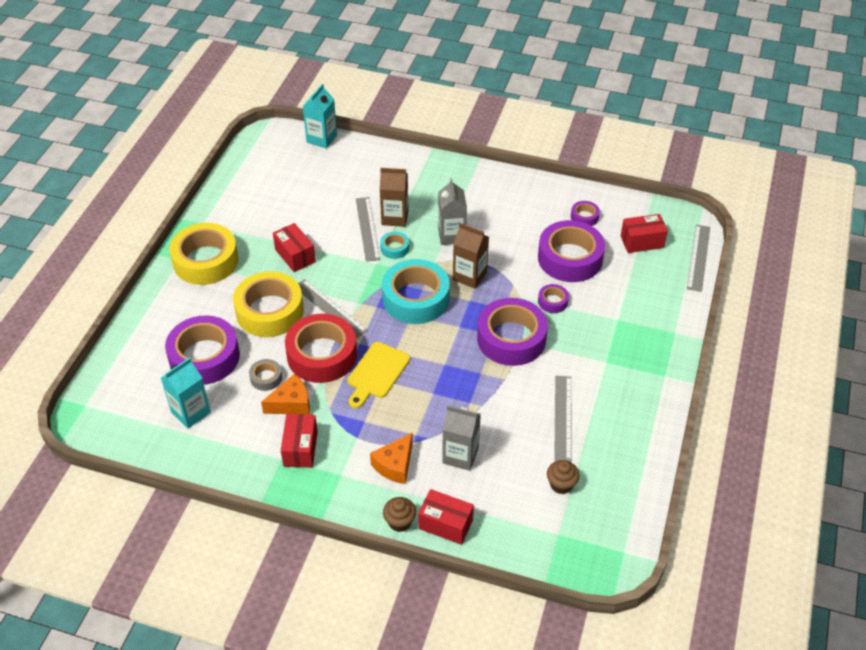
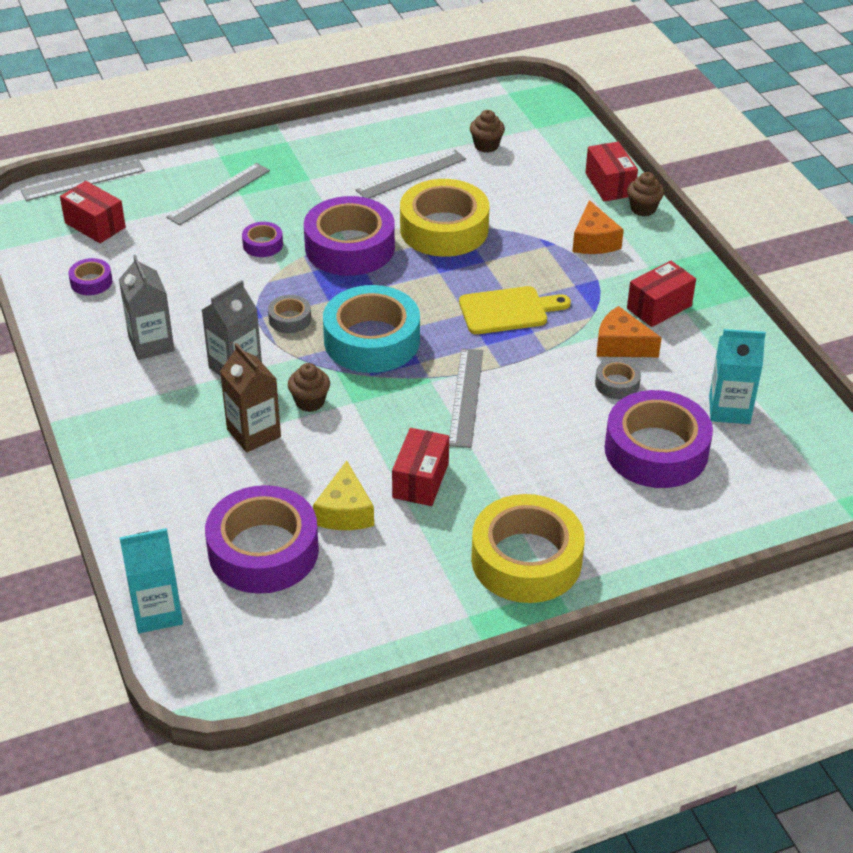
camera: 130 degrees left, 5 degrees down
(269, 311) = (530, 443): yellow tape -> yellow tape (444, 229)
(307, 220) = (345, 512): none -> yellow cheese
(322, 355) = (536, 362): red tape -> none
(367, 228) = (300, 445): grey ruler -> grey ruler (219, 194)
(394, 248) = (310, 402): turquoise tape -> brown cupcake
(395, 465) = (594, 241): orange cheese -> orange cheese turned 90 degrees clockwise
(460, 455) = (531, 210): grey carton -> grey carton (151, 344)
(469, 276) = (290, 319): brown carton -> grey tape
(570, 258) = (178, 262): purple tape -> purple tape (263, 550)

